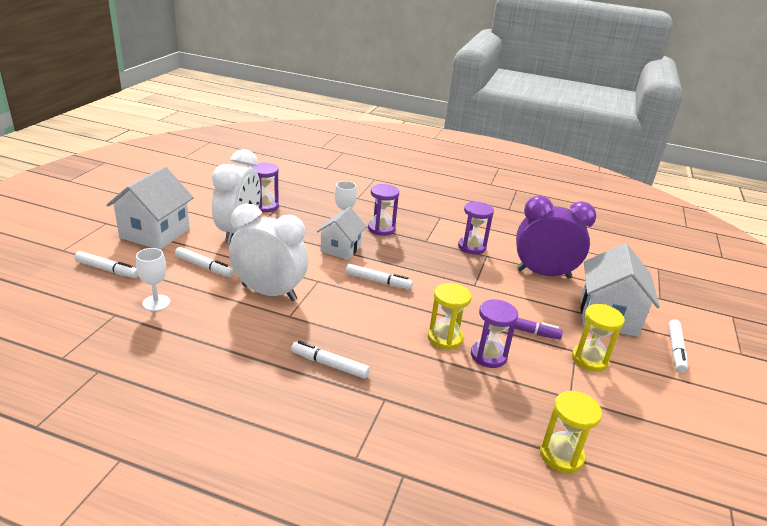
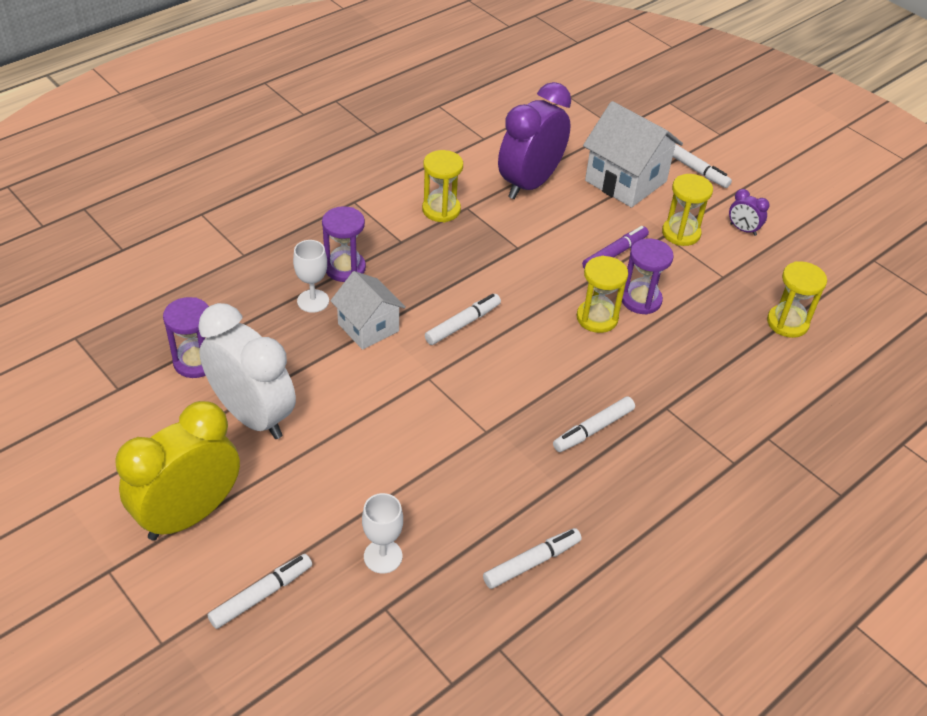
camera: 60 degrees left, 15 degrees up
(155, 233) = (189, 514): white house -> yellow clock
(204, 267) = (324, 481): white marker -> white marker (532, 562)
(269, 292) = (426, 433): white clock -> none
(472, 247) = (441, 210): purple hourglass -> yellow hourglass
(643, 396) = (743, 229): none -> purple clock

